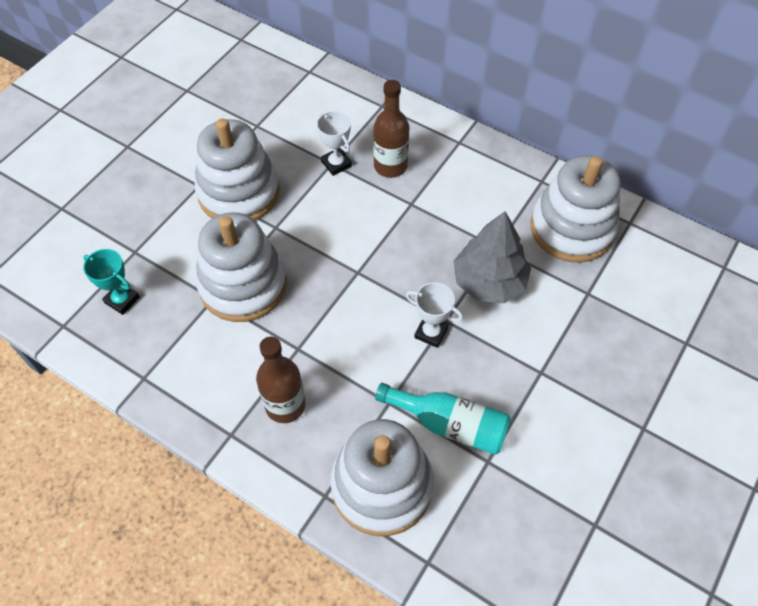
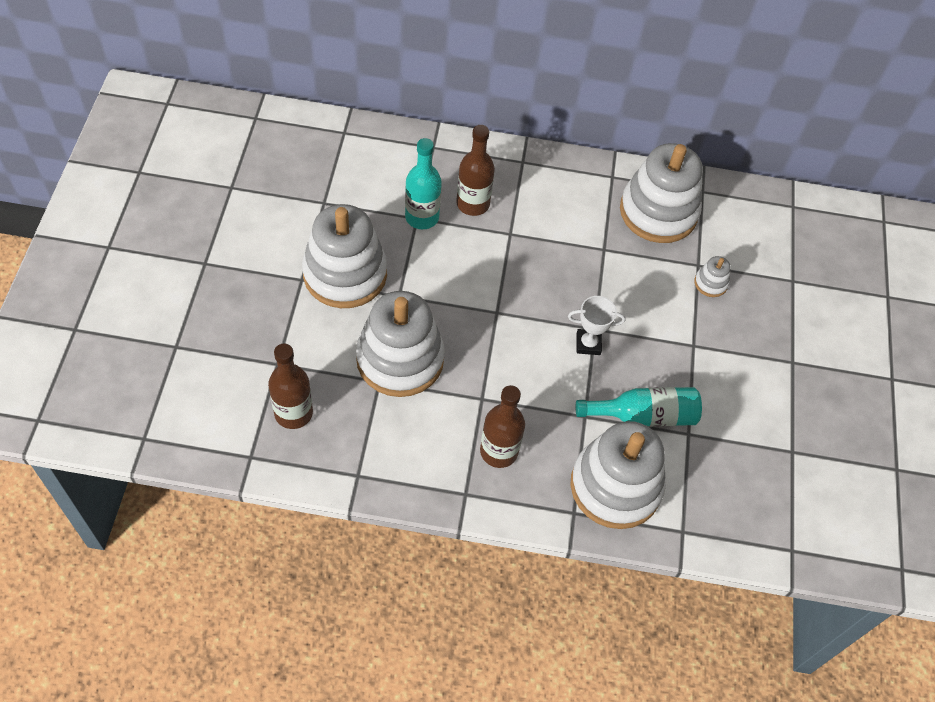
camera: 30 degrees left, 0 degrees up
(122, 300) = (293, 413): turquoise trophy -> brown bottle
(336, 164) = (422, 217): white trophy -> turquoise bottle
(489, 281) = (613, 282): grey tree -> none
(592, 316) = (710, 283): none -> white stacking toy

